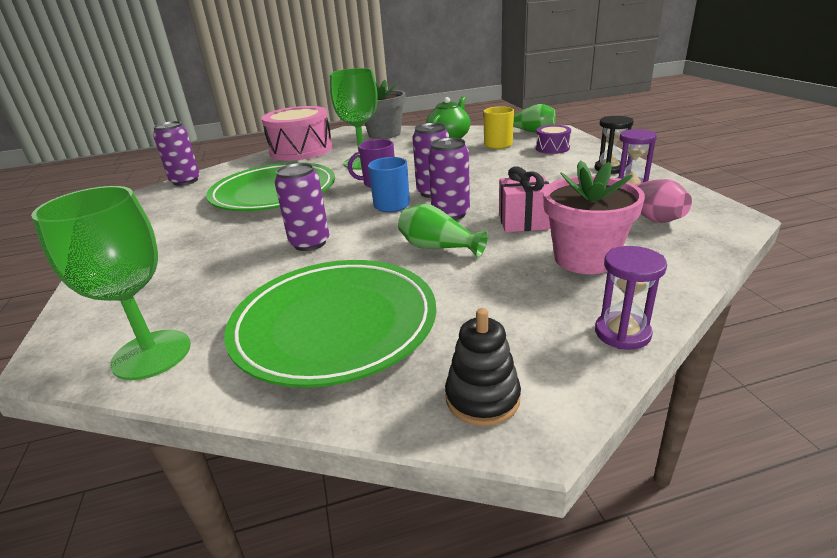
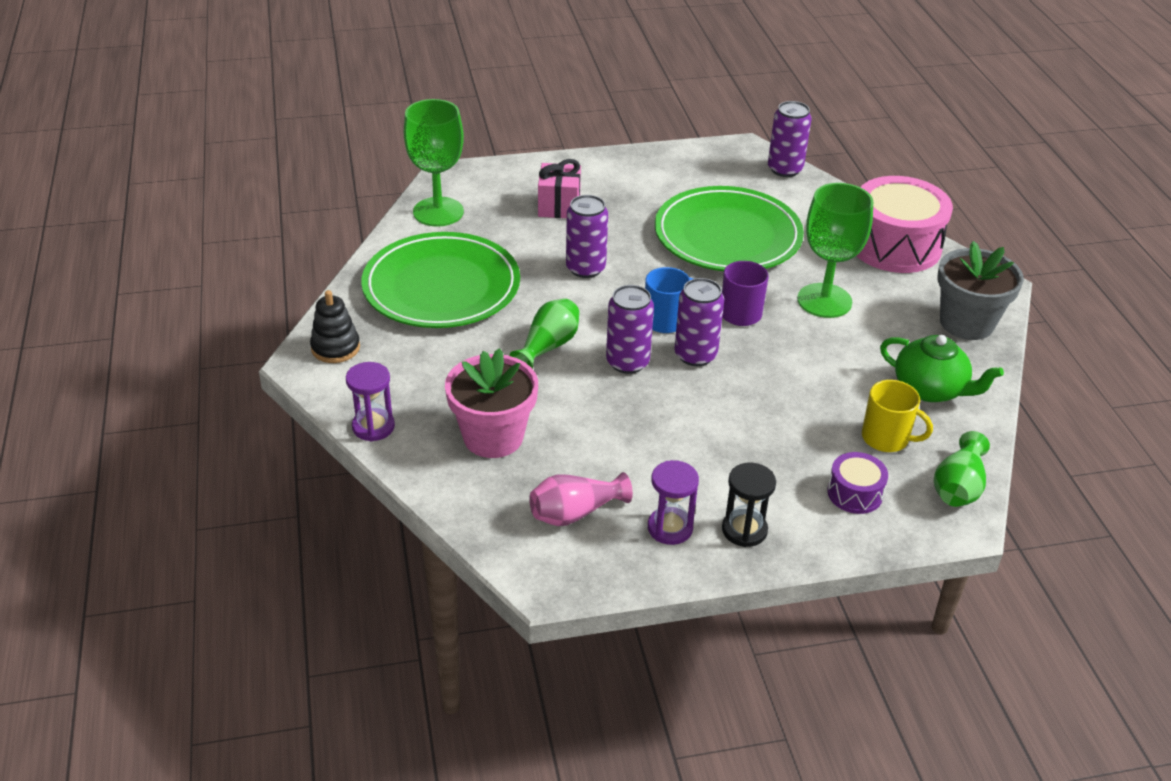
camera: 90 degrees right, 10 degrees up
(523, 222) = (589, 412): pink gift -> pink gift (559, 206)

